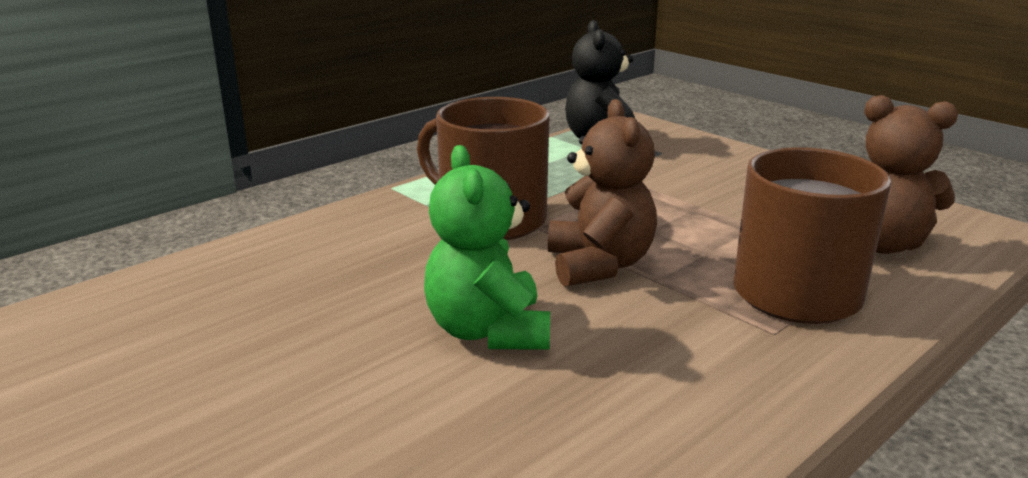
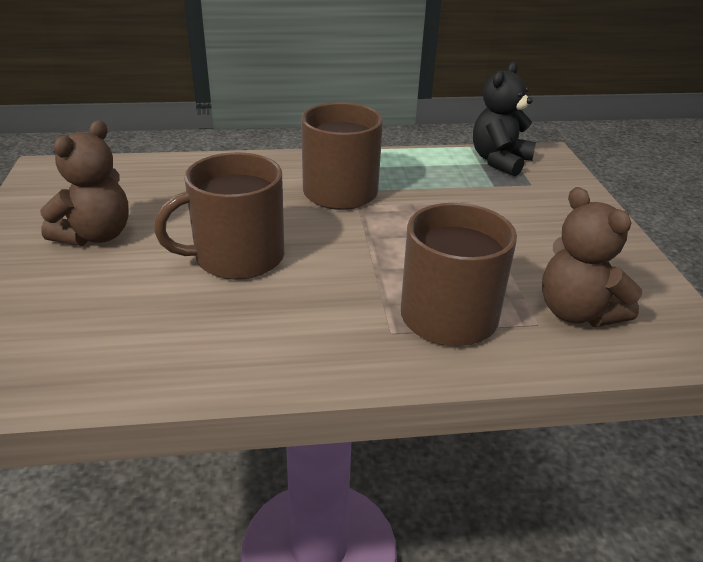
camera: 35 degrees right, 10 degrees up
(488, 331) = (237, 257): green teddy bear -> brown mug
(599, 265) = (356, 245): brown teddy bear -> brown teddy bear (96, 236)

